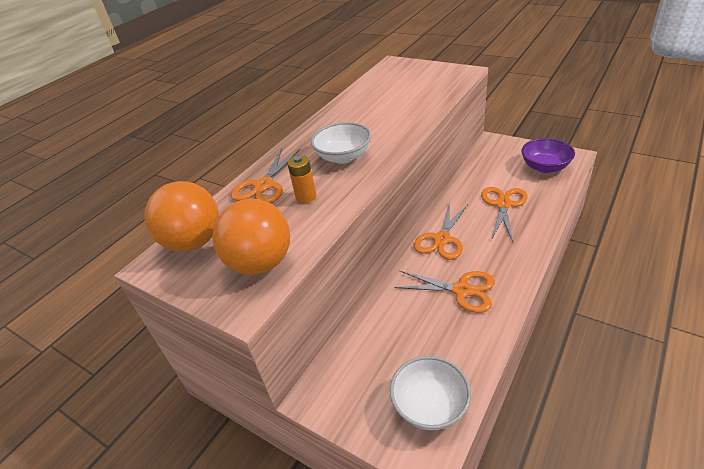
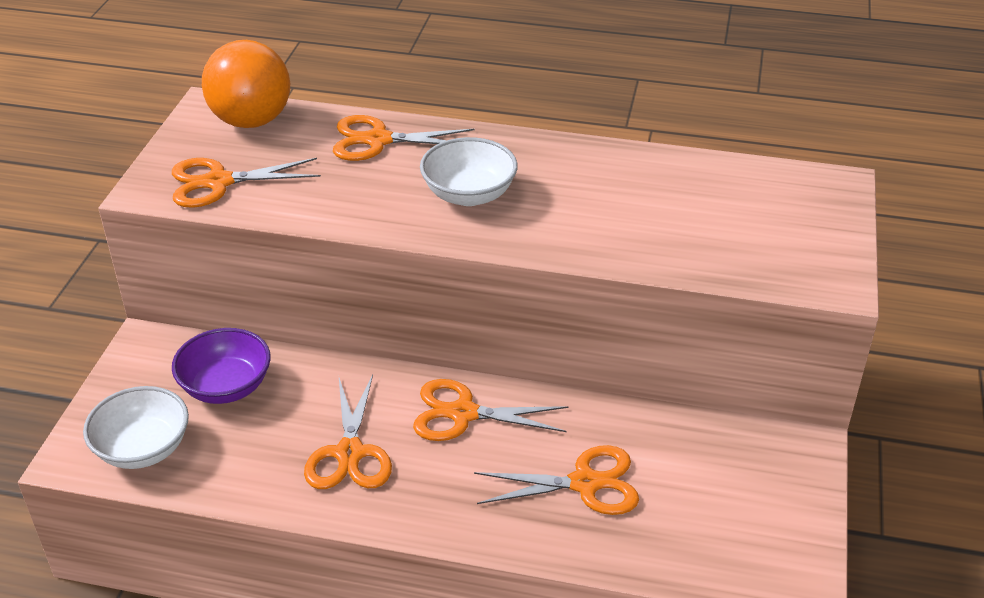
camera: 65 degrees right, 0 degrees up
(261, 263) = (219, 182): orange ball -> orange scissors
(306, 197) = (358, 183): orange battery -> none
(545, 167) = (739, 539): purple bowl -> purple bowl (226, 386)

